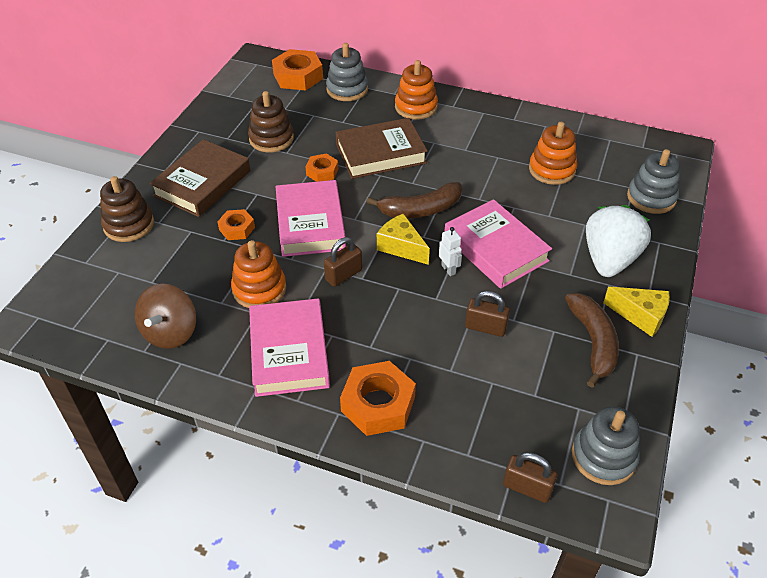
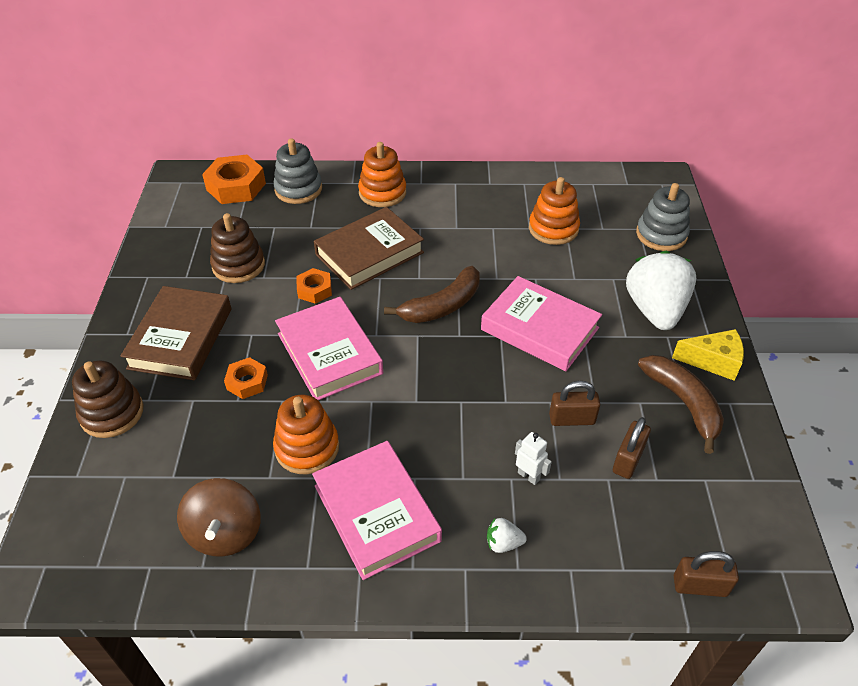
camera: 20 degrees left, 0 degrees up
(343, 275) = (394, 403): brown padlock -> brown padlock (628, 460)
(378, 404) = (503, 543): orange nut -> white strawberry
(401, 247) = (441, 353): yellow cheese -> none
(448, 269) = (503, 365): white robot -> white robot (528, 476)
(603, 457) = (754, 525): grey stacking toy -> none

